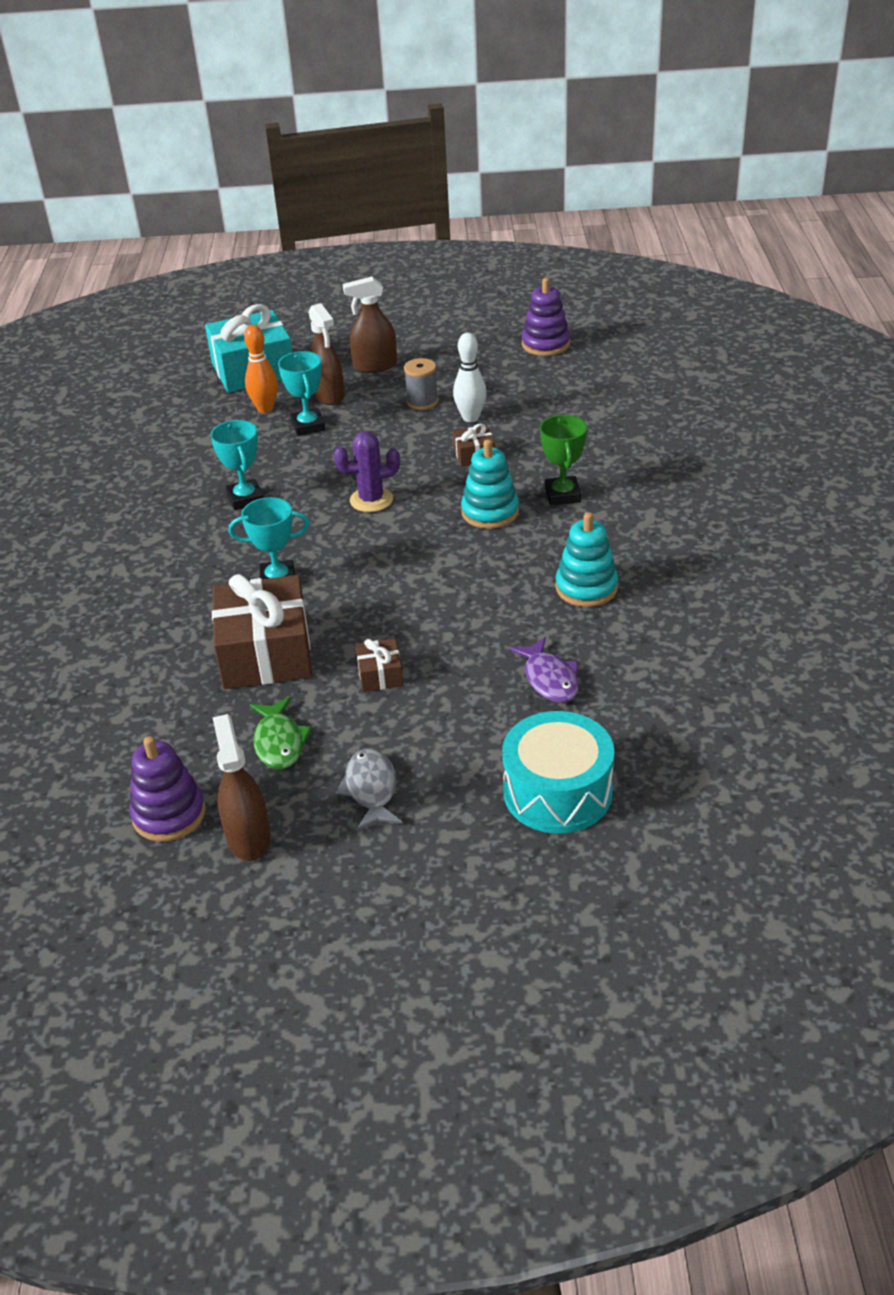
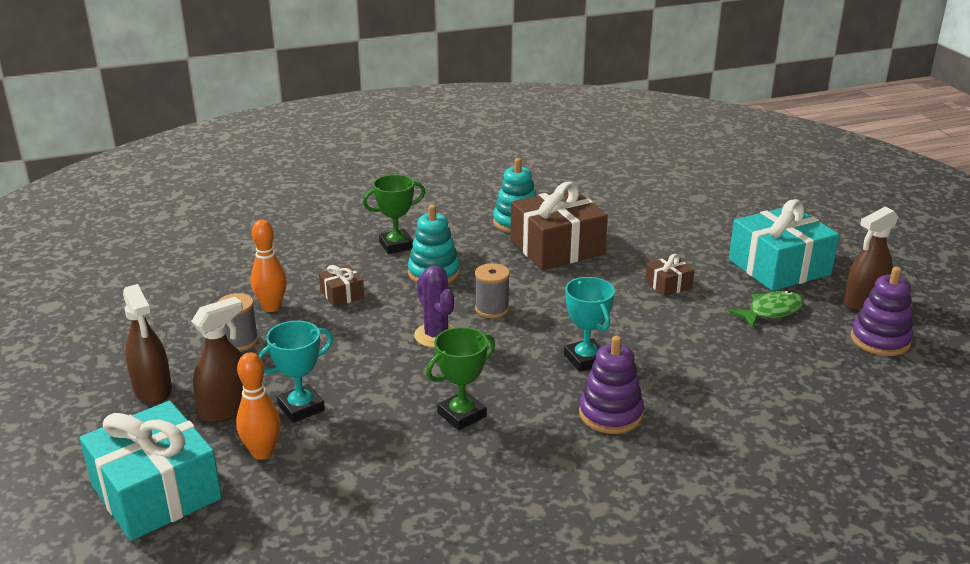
camera: 110 degrees left, 10 degrees down
(245, 498) = (462, 415): turquoise trophy -> green trophy
(265, 653) = (683, 341): brown gift -> brown gift (557, 247)
(371, 789) = (779, 267): grey fish -> turquoise gift
(399, 539) = (492, 309): none -> grey spool
(470, 418) = (271, 307): white bowling pin -> orange bowling pin
(545, 344) = (113, 287): purple stacking toy -> purple stacking toy (610, 414)
(549, 679) = (624, 223): purple fish -> none
(557, 792) = (722, 209): turquoise drum -> none

